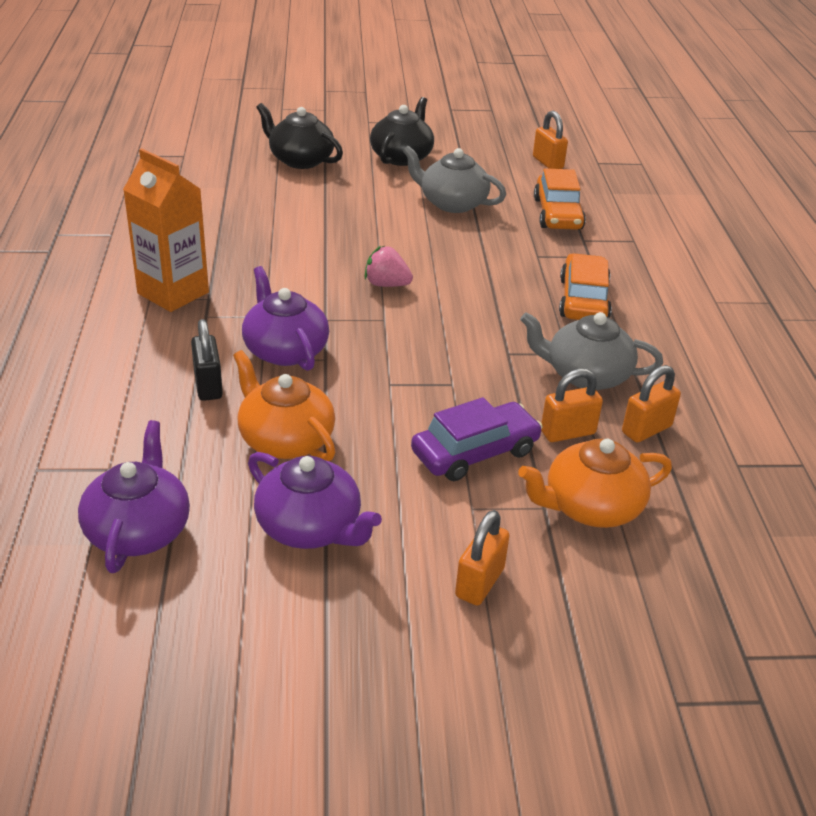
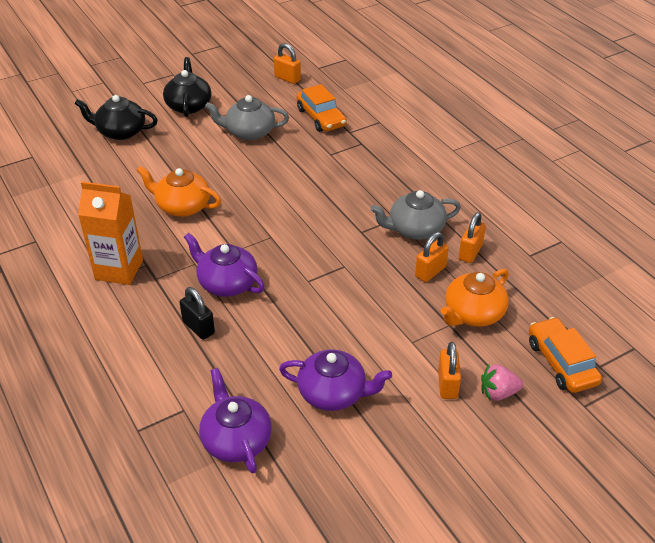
camera: 25 degrees left, 5 degrees up
(285, 439) = (275, 344): orange teapot -> orange teapot (182, 206)
(386, 284) = (253, 210): pink strawberry -> pink strawberry (498, 393)
(475, 452) = (389, 306): purple car -> none
(583, 300) = (379, 177): orange car -> orange car (561, 362)

